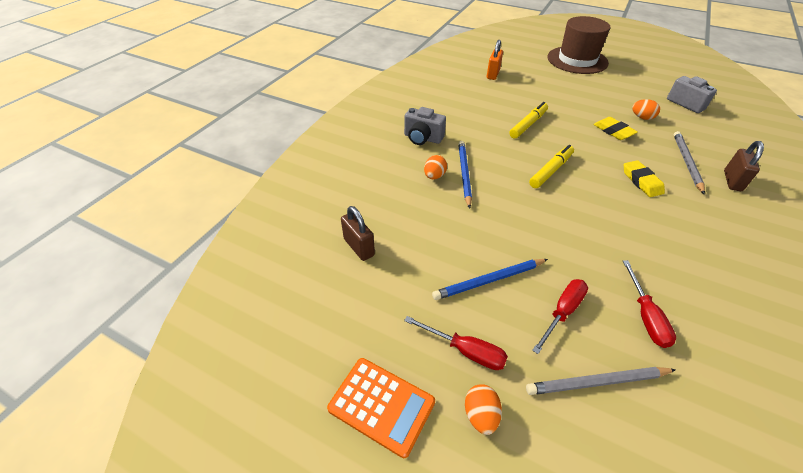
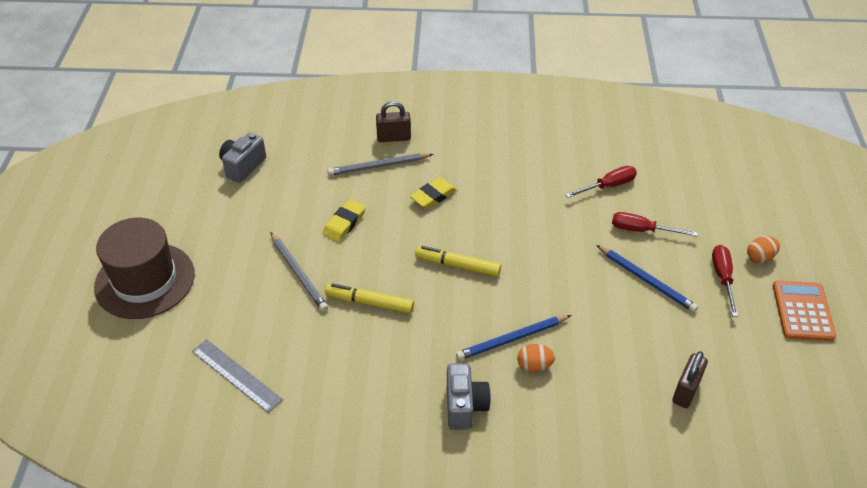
camera: 115 degrees left, 0 degrees up
(493, 74) = (236, 375): orange padlock -> grey ruler
(597, 382) = (686, 205): grey pencil -> grey pencil (299, 273)
(642, 117) = (298, 202): orange egg -> none

